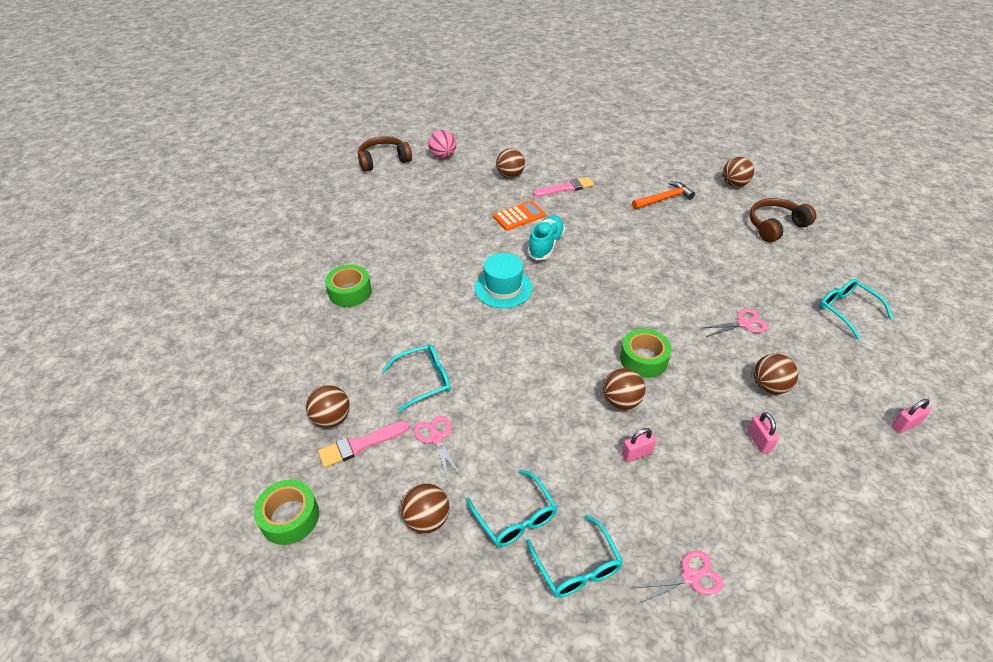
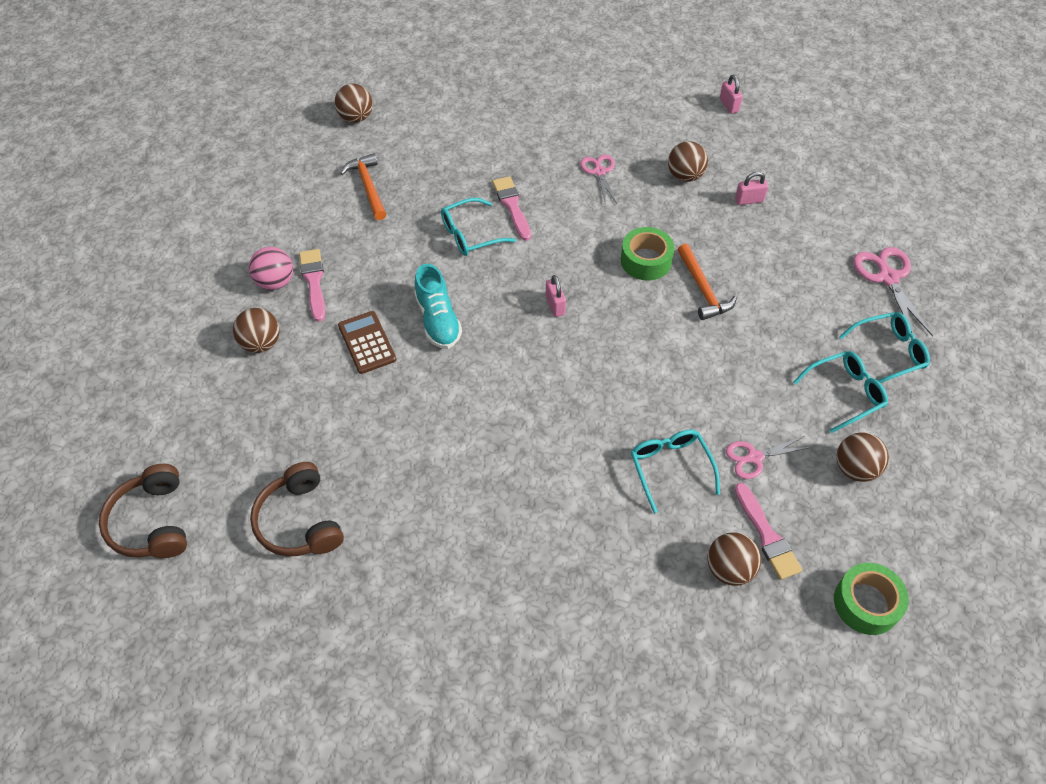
camera: 85 degrees left, 10 degrees up
(350, 292) = (499, 560): green tape -> none
(443, 156) = (172, 430): pink ball -> pink ball (275, 282)
(503, 288) = (516, 374): turquoise hat -> none
(519, 216) = (367, 343): orange calculator -> brown calculator
(546, 245) = (438, 320): turquoise shoe -> turquoise shoe turned 135 degrees counterclockwise
(621, 401) = (703, 289): brown ball -> orange hammer
(636, 453) = (767, 289): pink padlock -> pink padlock (555, 305)
(676, 272) = (512, 206): none -> pink brush
(690, 577) = (887, 277): pink scissors -> pink scissors, size x1.52
(775, 226) = (446, 106): brown headphones -> brown headphones (300, 521)
(847, 310) = (587, 95): turquoise glasses -> turquoise glasses (470, 235)

